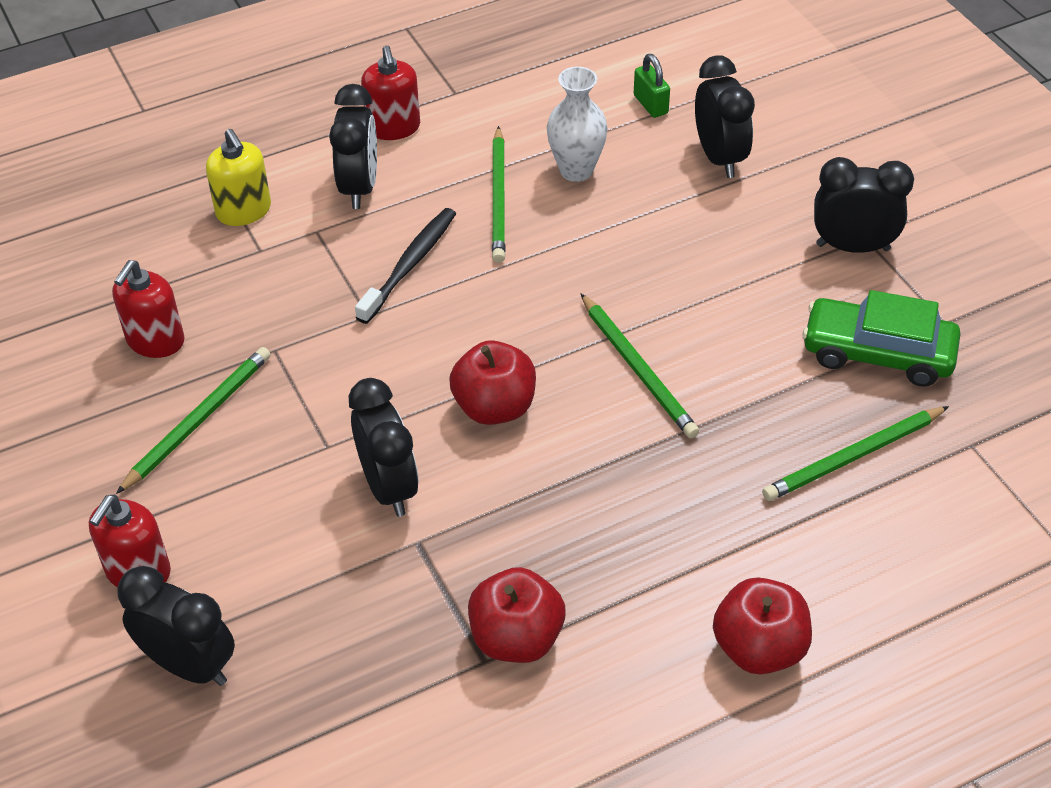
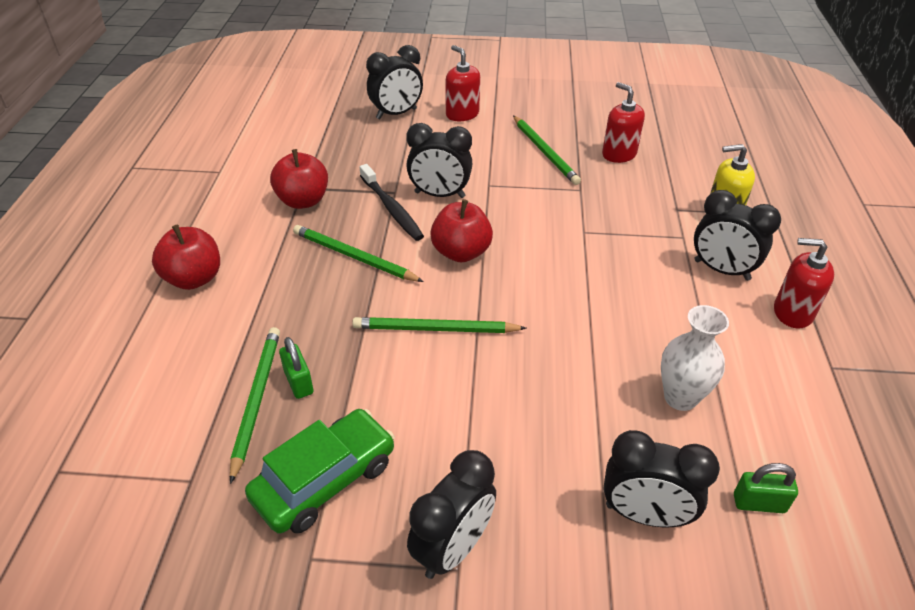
camera: 120 degrees right, 5 degrees down
(410, 265) = (620, 264): black toothbrush -> black toothbrush (391, 209)
(499, 198) = (669, 336): green pencil -> green pencil (354, 257)
(803, 437) = (299, 382): none -> green padlock

